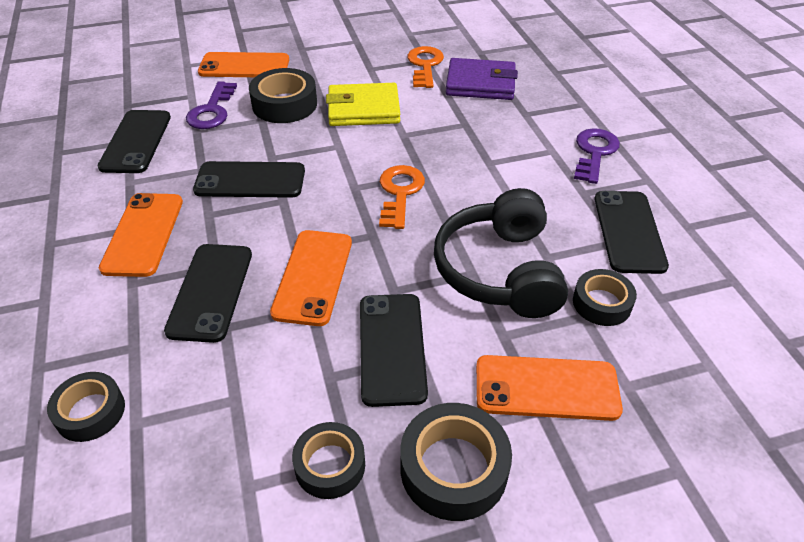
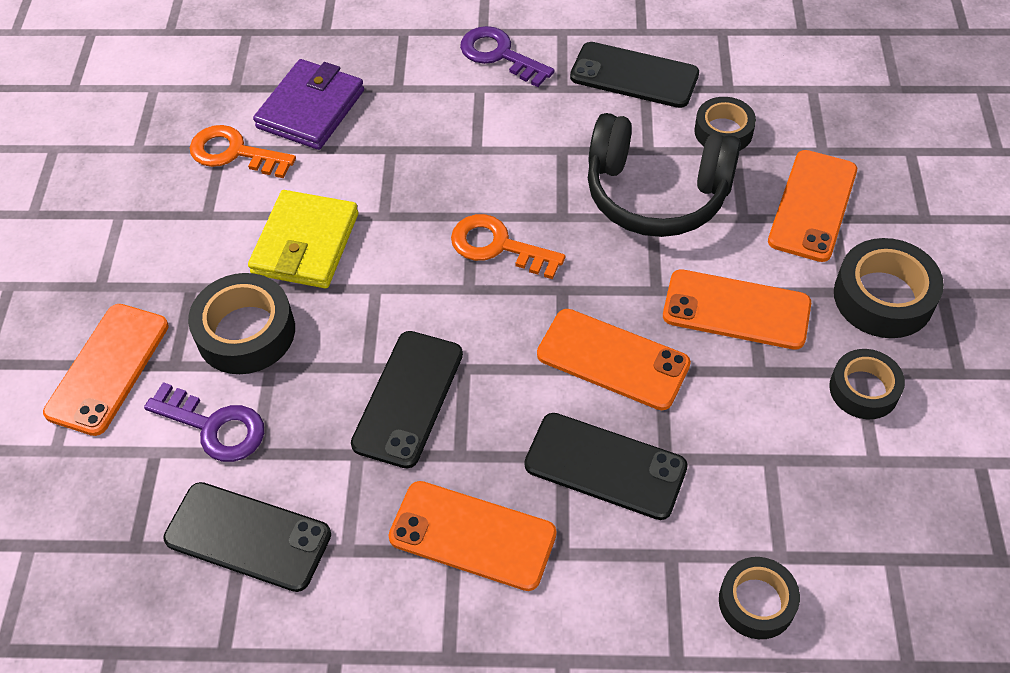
camera: 70 degrees left, 10 degrees up
(392, 348) = (736, 310): black phone -> orange phone

